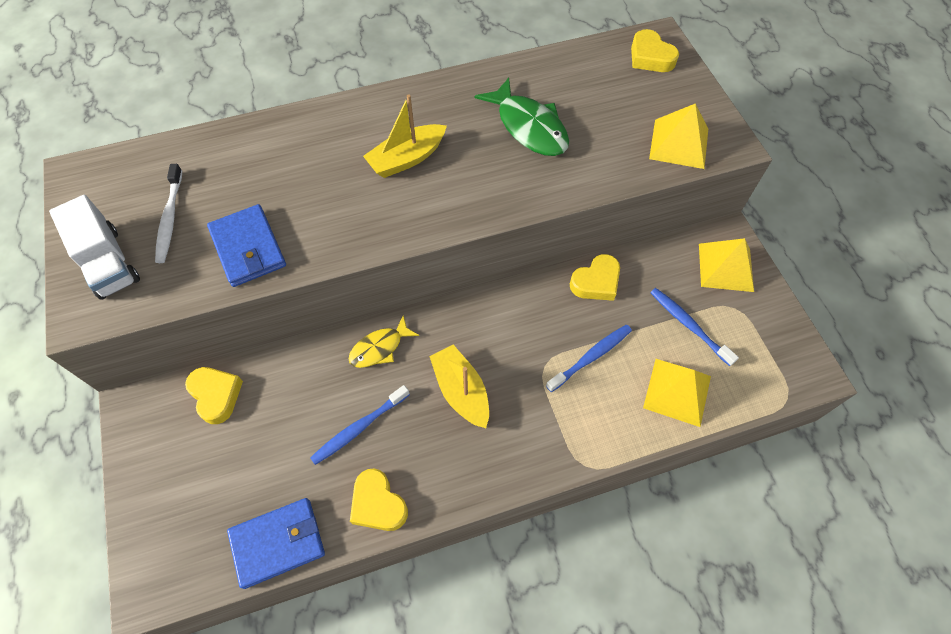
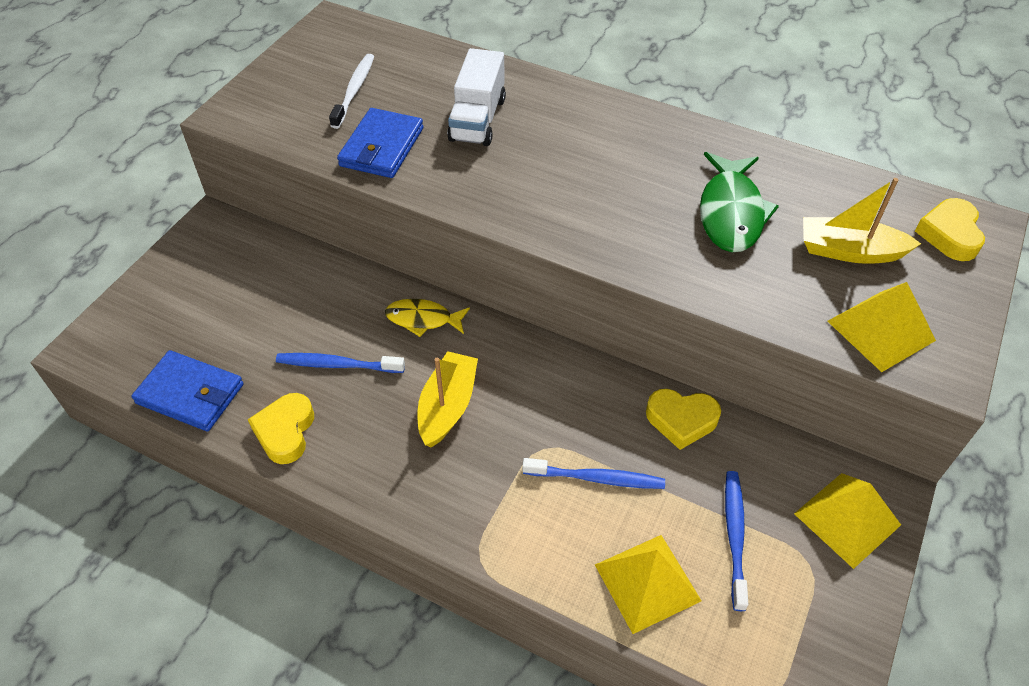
camera: 45 degrees right, 10 degrees down
(108, 262) = (282, 92): white truck -> white truck (477, 119)
(170, 218) = (354, 90): white toothbrush -> white toothbrush turned 150 degrees clockwise
(216, 395) = (270, 257): yellow heart -> none
(407, 159) = (584, 165): yellow boat -> yellow boat (849, 251)

